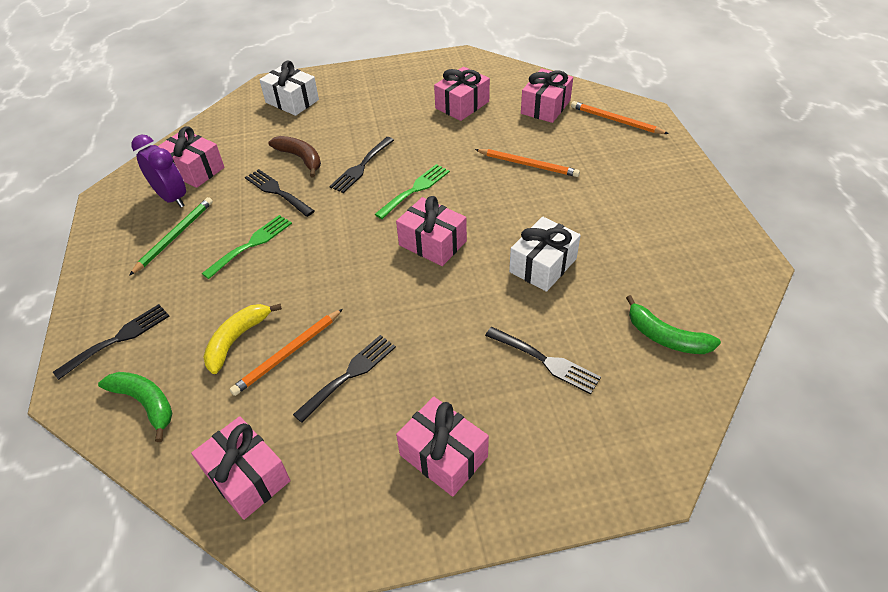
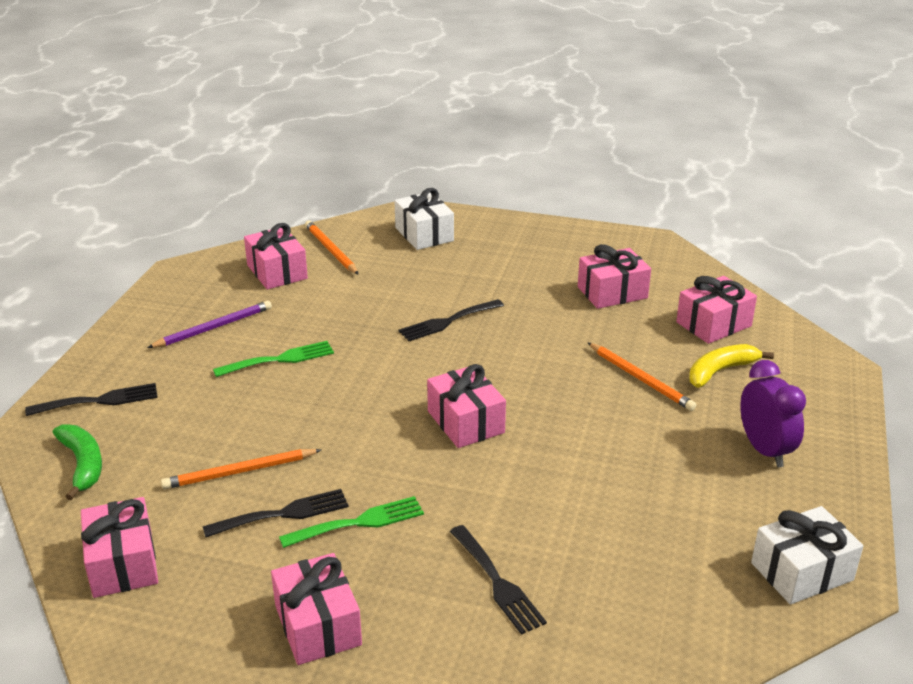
camera: 25 degrees right, 15 degrees down
(172, 198) = (237, 291): purple clock -> purple clock (764, 450)
(175, 236) = (213, 328): green pencil -> purple pencil
(237, 339) = (202, 441): yellow banana -> yellow banana (720, 371)
(277, 191) = (342, 318): black fork -> none
(300, 158) = (390, 293): brown banana -> none
(415, 189) = (488, 363): green fork -> green fork (359, 522)
(543, 265) = (572, 488): white gift -> white gift (802, 571)
(615, 121) = (793, 366): orange pencil -> orange pencil (330, 250)
(666, 337) = (659, 614): green banana -> none

